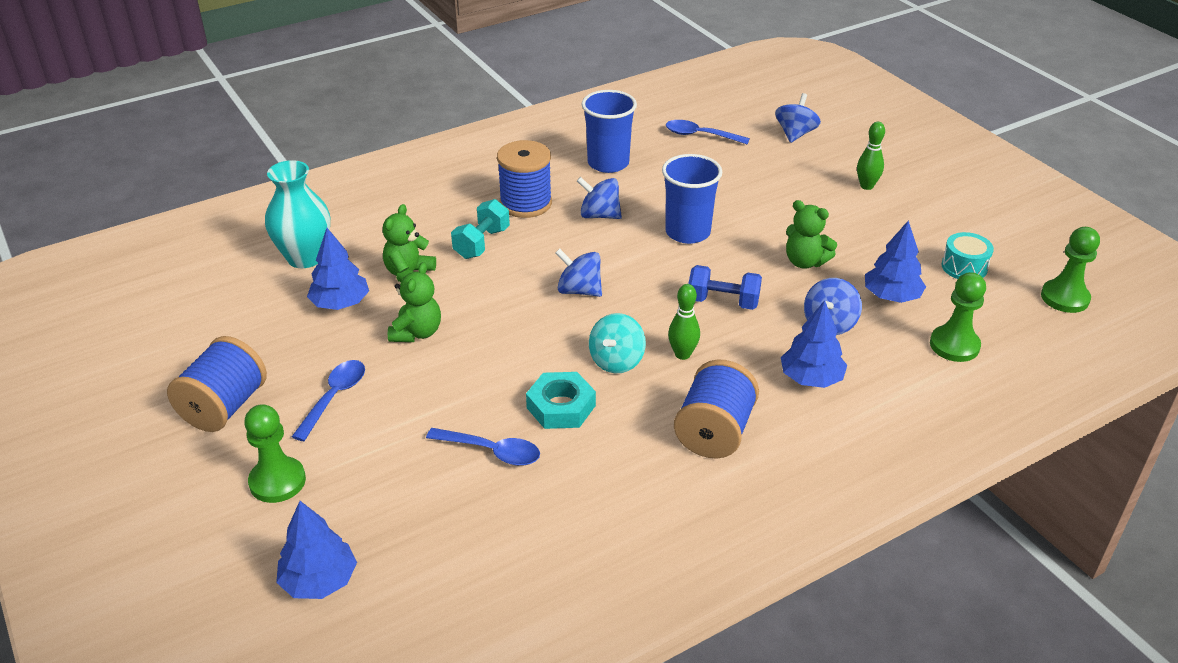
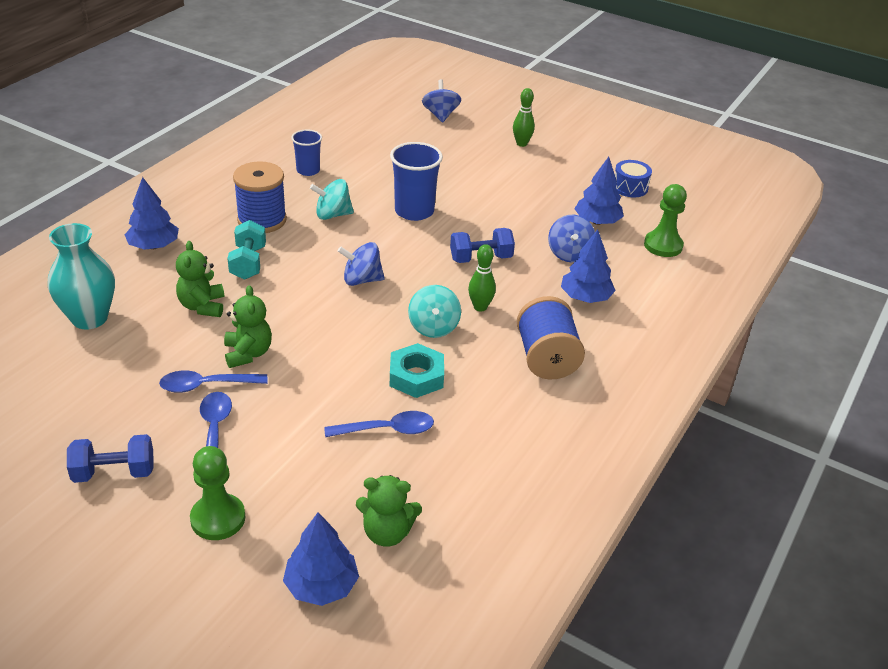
camera: 30 degrees left, 0 degrees up
(224, 407) = (114, 472): blue spool -> blue dumbbell
(340, 303) = (156, 349): blue tree -> blue tree (154, 246)
(599, 215) = (332, 215): blue spinning top -> turquoise spinning top
(608, 163) = (308, 170): blue cup -> blue cup, size x0.62
(700, 135) = (367, 131): blue spoon -> blue spoon (206, 385)
(805, 262) = (518, 212): green teddy bear -> green teddy bear (387, 533)
(964, 267) = (630, 187): turquoise drum -> blue drum
(1064, 298) = (708, 193): green pawn -> none

